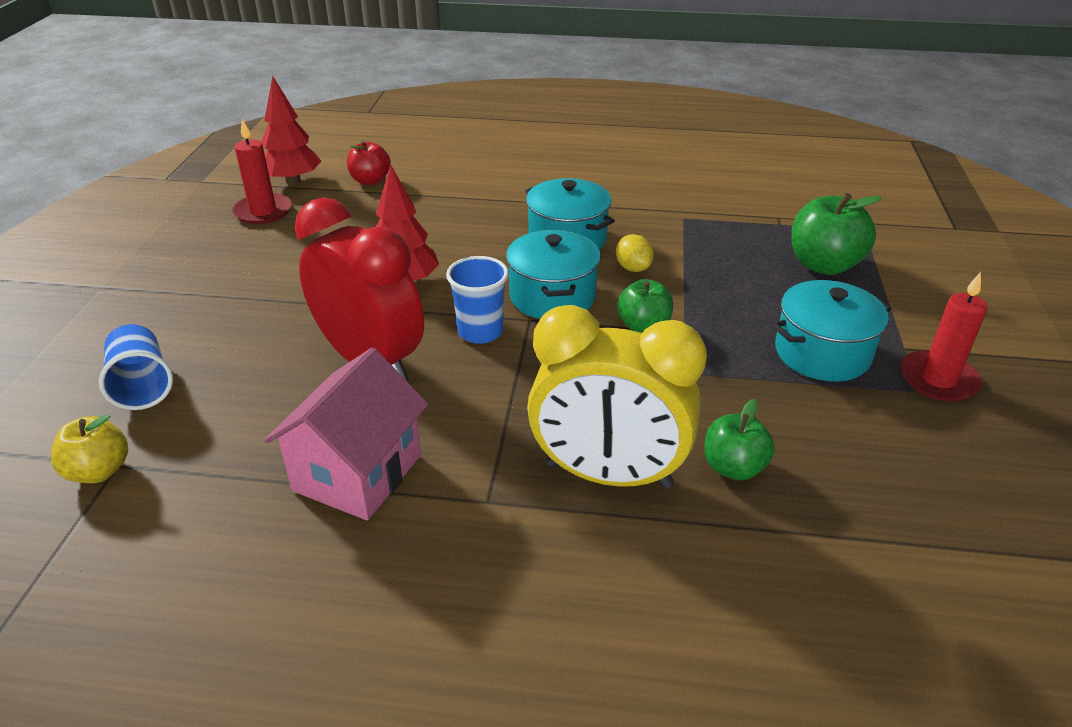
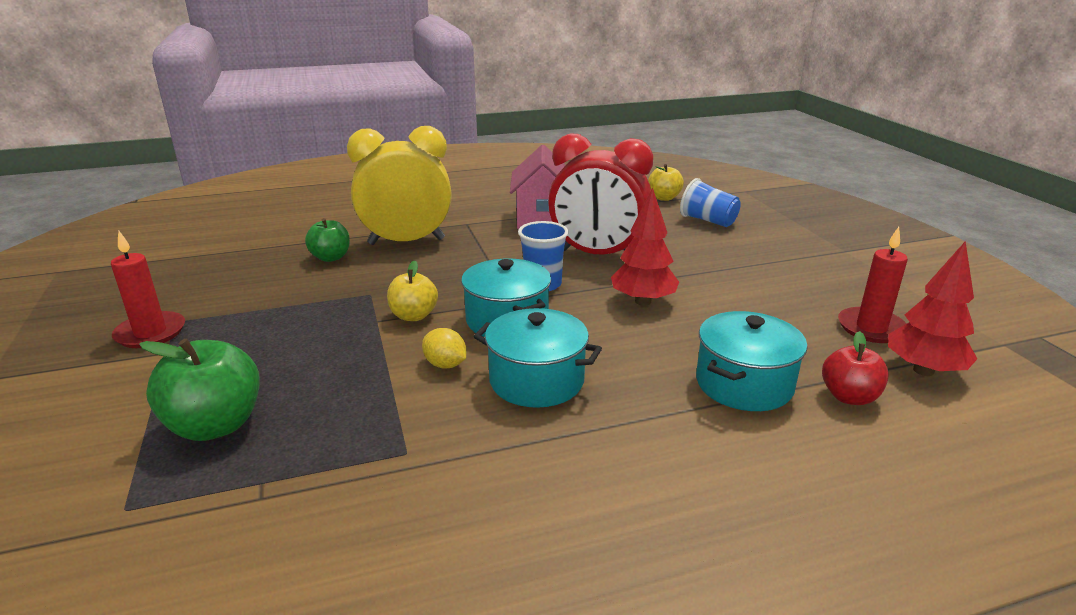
camera: 155 degrees right, 10 degrees down
(643, 326) = (413, 316): green apple -> yellow apple
(822, 353) = (250, 330): turquoise pot -> turquoise pot (744, 384)

